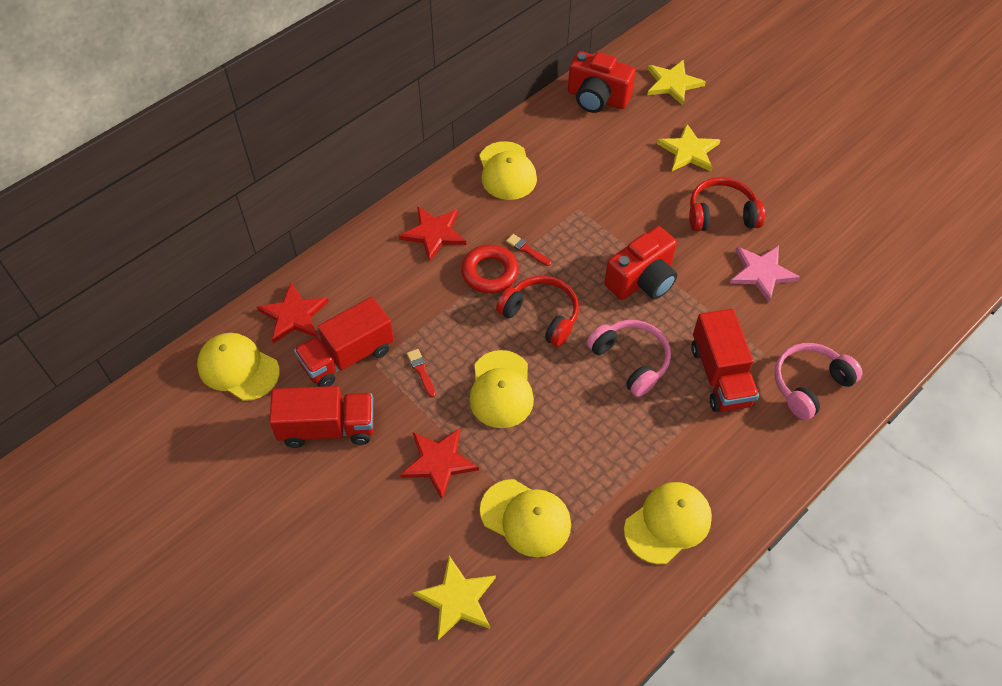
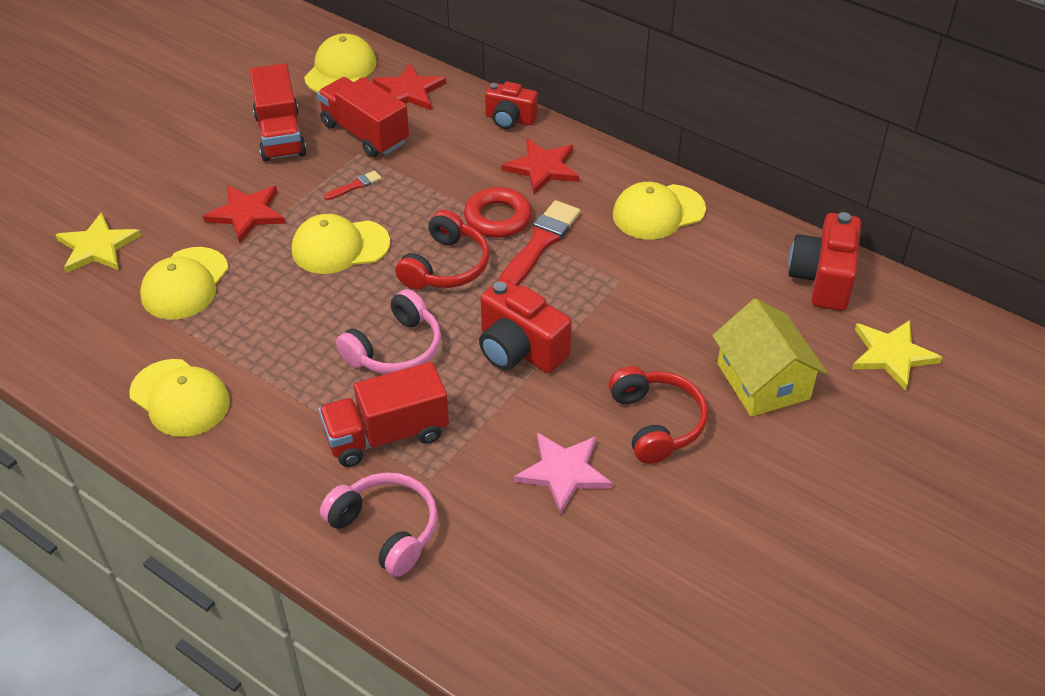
camera: 80 degrees right, 10 degrees down
(361, 246) = (510, 119): none -> red camera
(527, 250) = (540, 243): red brush -> red brush, size x2.12
(689, 151) = (763, 381): yellow star -> yellow house

